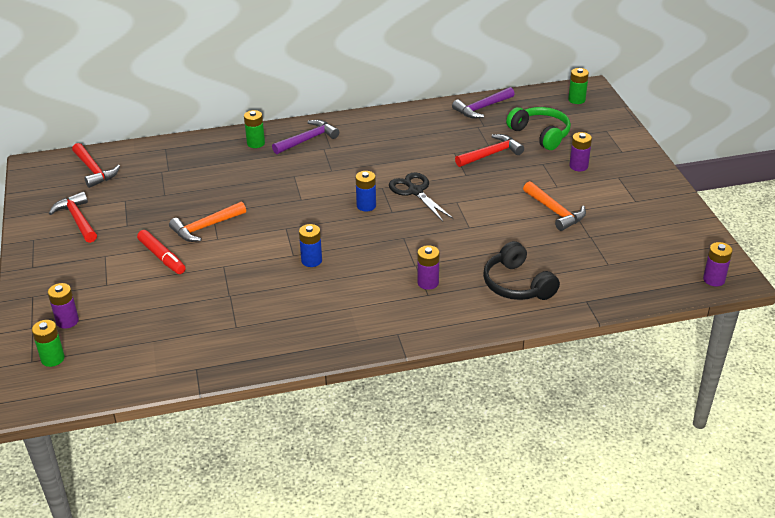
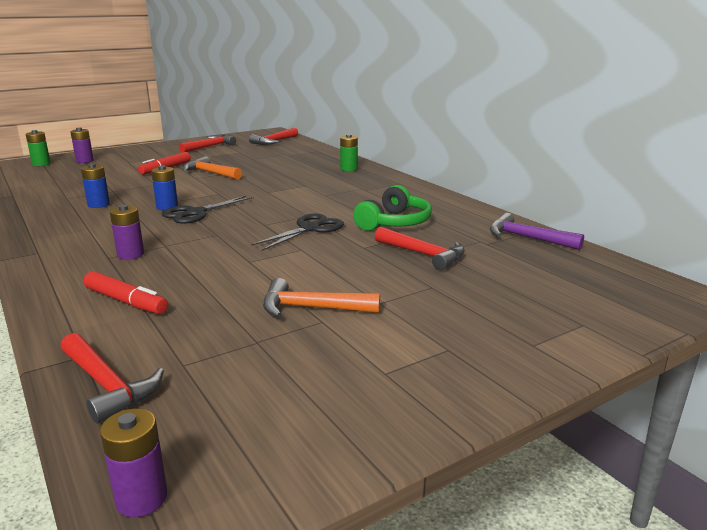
camera: 70 degrees right, 15 degrees down
(308, 139) = (371, 182): purple hammer -> none
(340, 245) = (196, 213): none -> black scissors
(366, 206) = (270, 214): blue battery -> blue battery (98, 205)
(517, 284) = (126, 301): black headphones -> red marker
(540, 134) = (508, 277): green headphones -> green headphones (394, 223)
(555, 212) = (311, 308): orange hammer -> orange hammer turned 60 degrees clockwise
(576, 100) = (642, 292): green battery -> none
(578, 166) = (449, 312): purple battery -> none
(622, 290) = (107, 385): none -> red hammer

